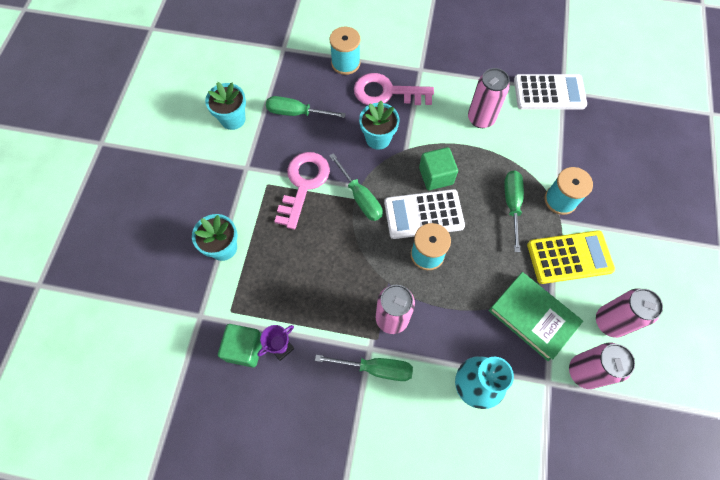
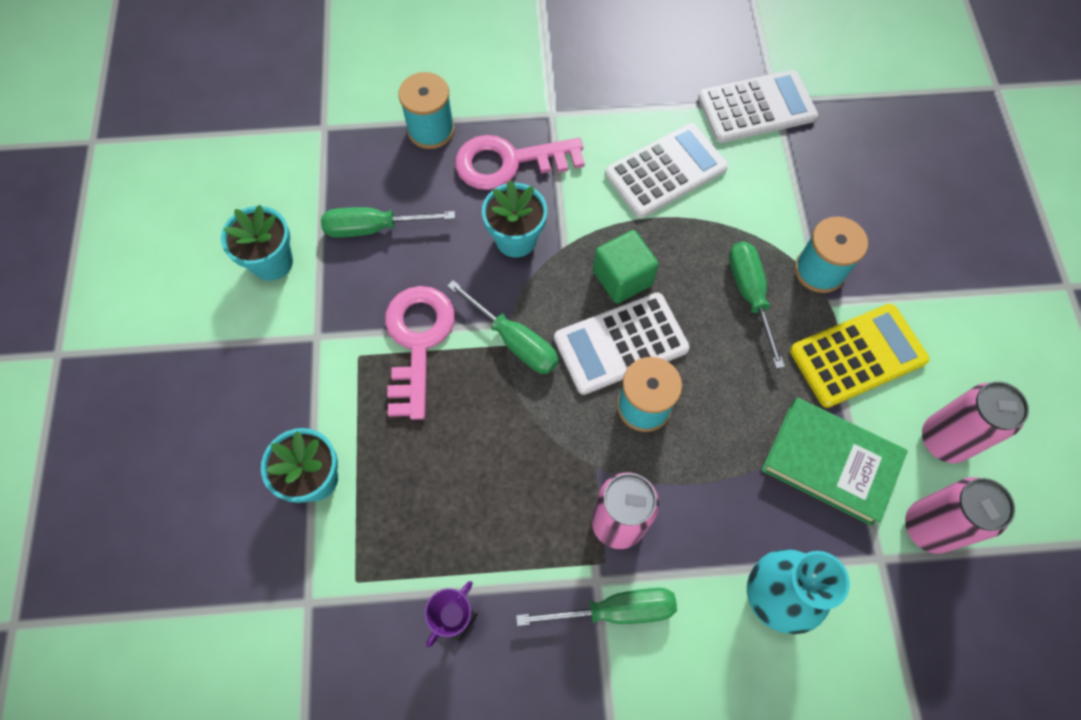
camera: 15 degrees left, 0 degrees up
(245, 348) = (397, 636): green cube -> none
(481, 118) = (666, 171): pink can -> white calculator

